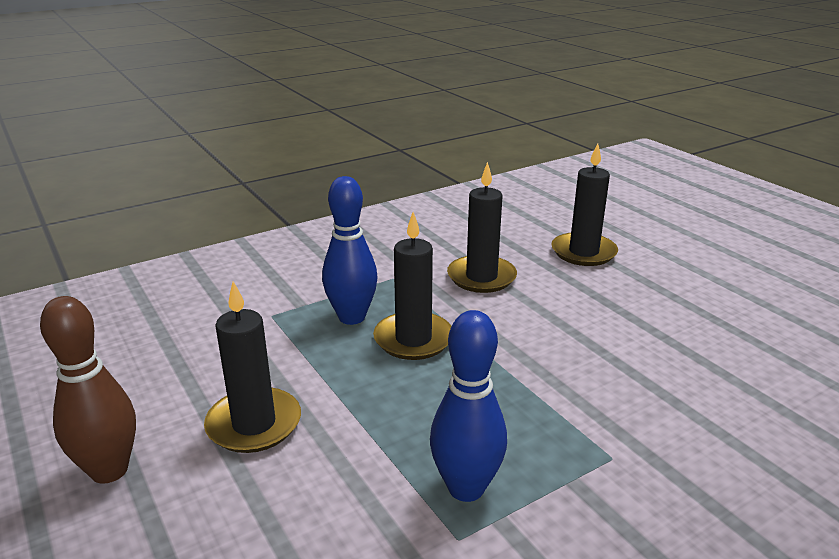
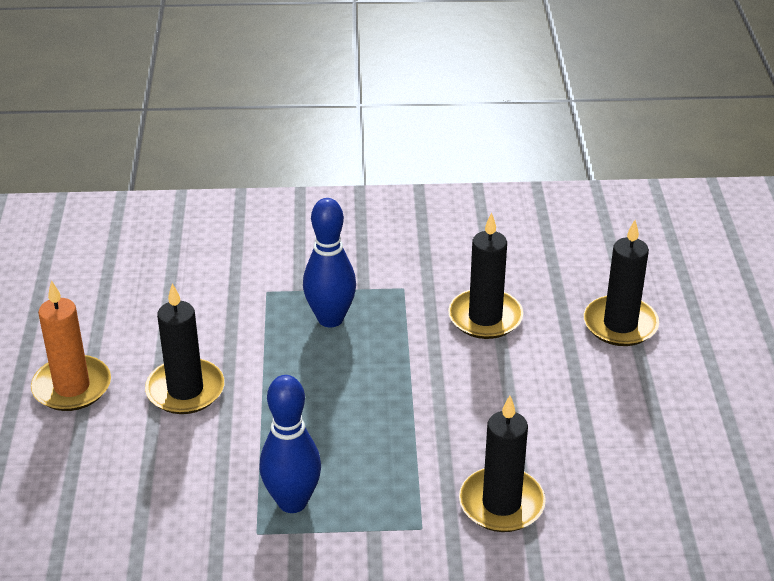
camera: 30 degrees right, 10 degrees up
(109, 470) = (72, 387): brown bowling pin -> orange candle
(413, 339) = (363, 362): black candle -> black candle (501, 503)

